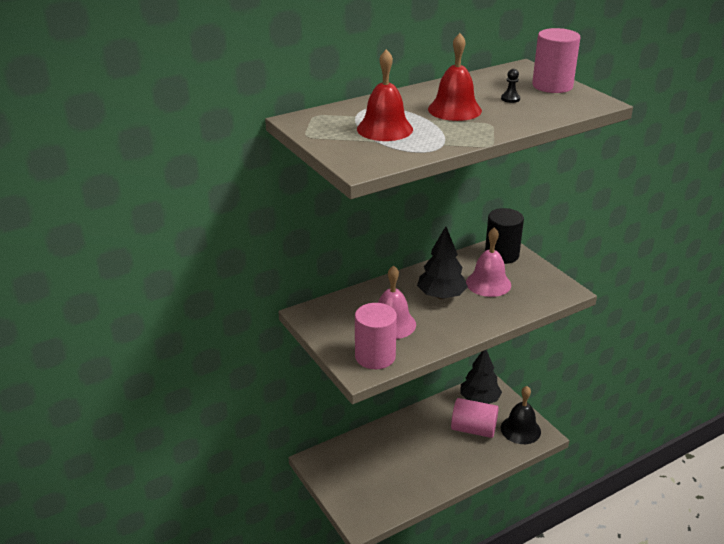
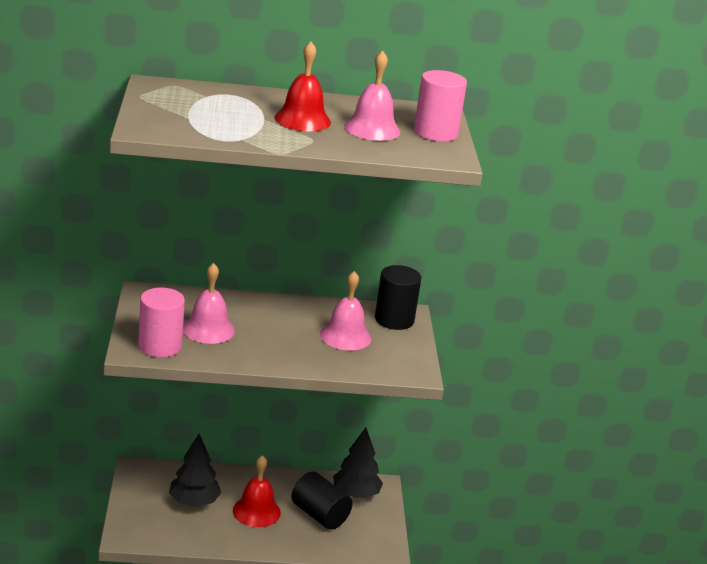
camera: 25 degrees right, 5 degrees down
(384, 129) = (212, 113): red bell -> red bell (256, 511)
(441, 296) = (285, 327): black tree -> black tree (194, 502)
(473, 429) = (319, 515): pink cylinder -> black cylinder
(510, 99) = (372, 129): black pawn -> pink bell
(520, 429) = (368, 537): black bell -> none

